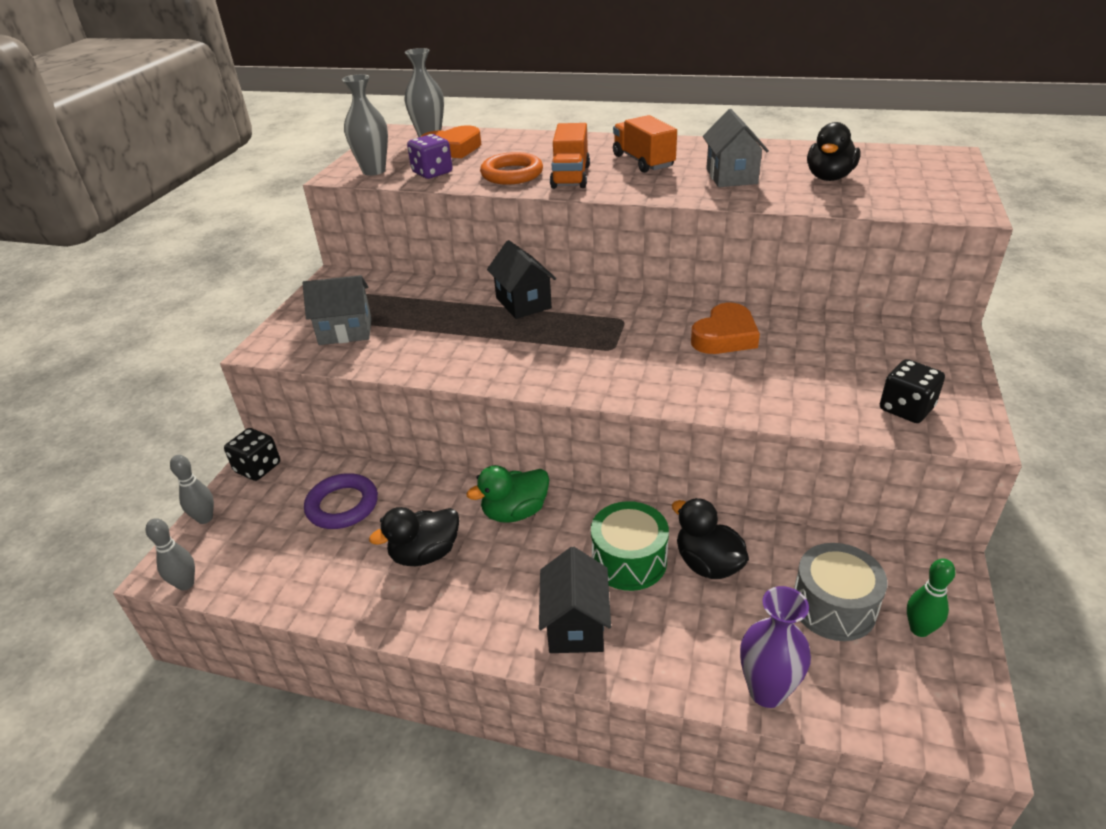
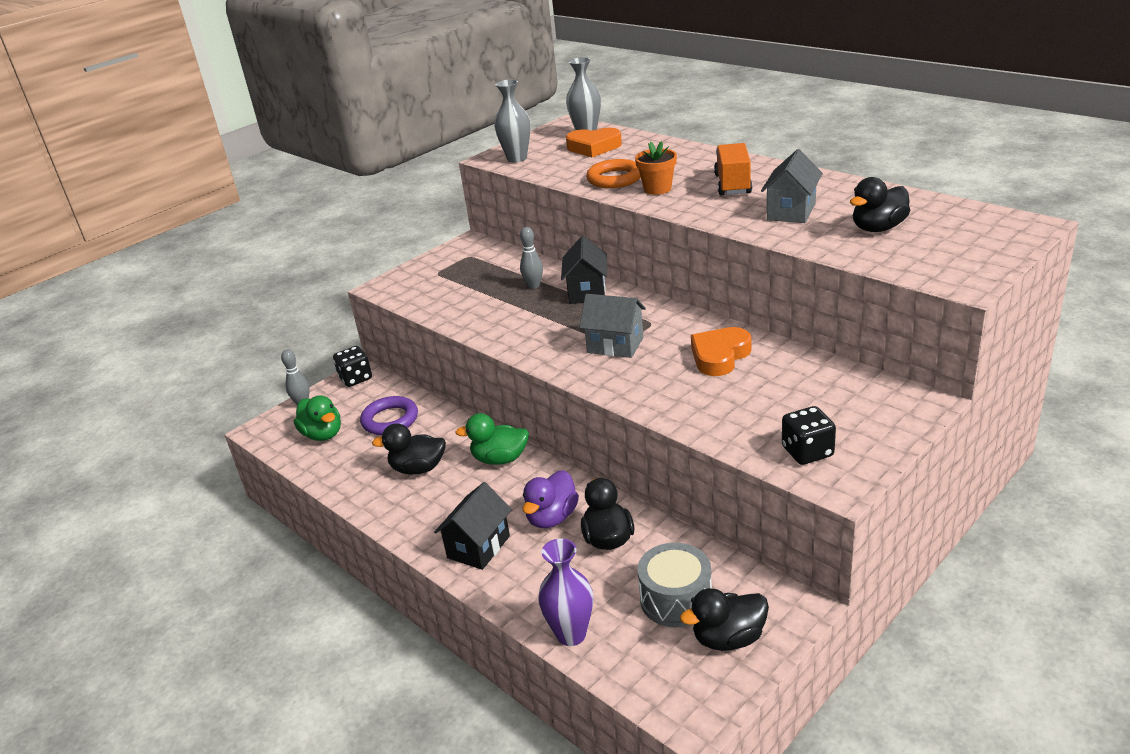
camera: 30 degrees right, 5 degrees down
(186, 584) = (265, 442): grey bowling pin -> grey bowling pin (533, 285)
(264, 550) = (323, 434): none -> green duck
(345, 331) = (442, 286): grey house -> grey house (615, 345)
(432, 173) = (557, 167): purple dice -> none
(570, 176) = (657, 189): orange truck -> orange flower pot
(629, 560) = (552, 517): green drum -> purple duck
(725, 336) = (719, 356): orange heart -> orange heart turned 150 degrees clockwise
(919, 629) = (728, 638): green bowling pin -> black duck

